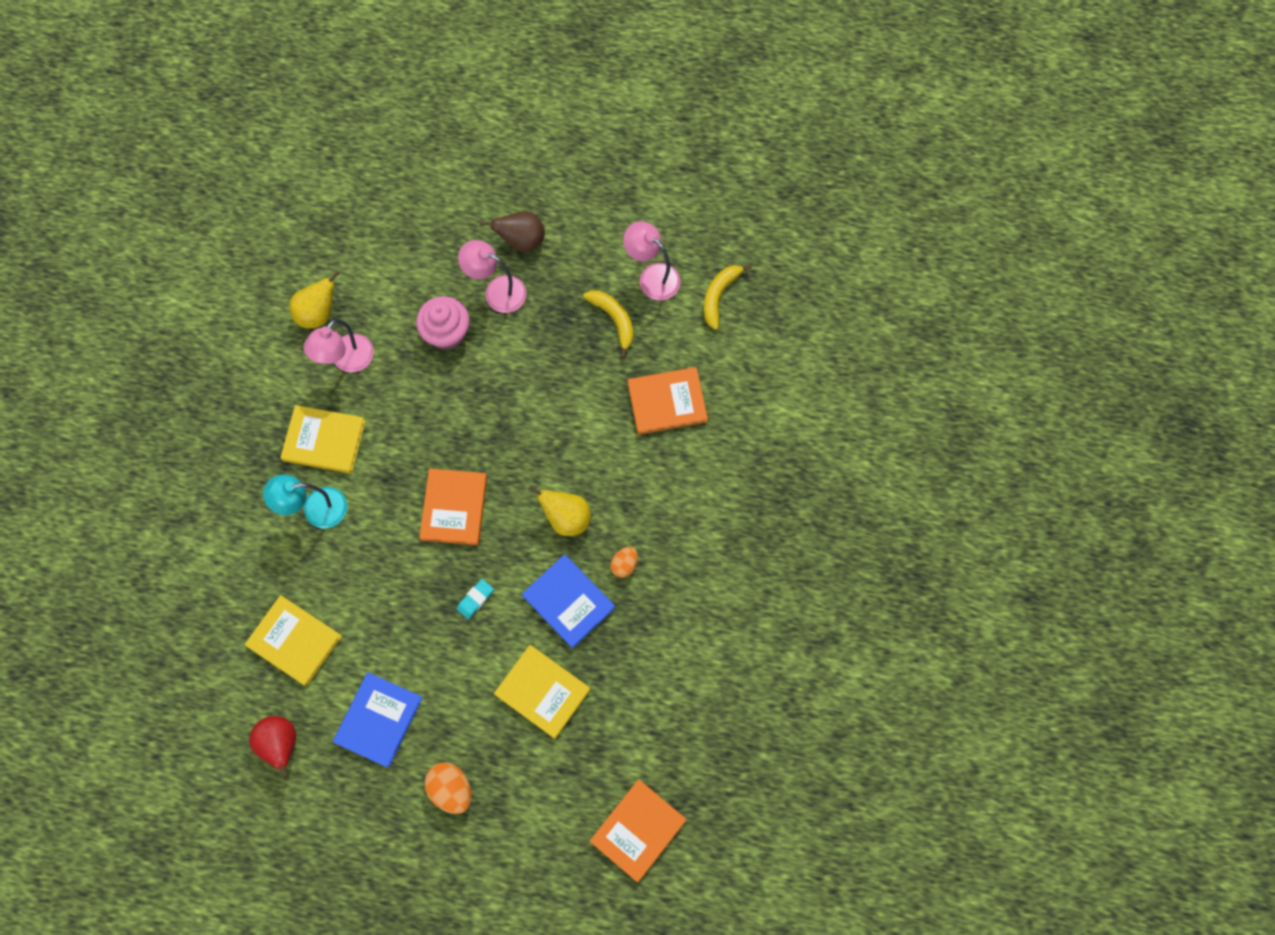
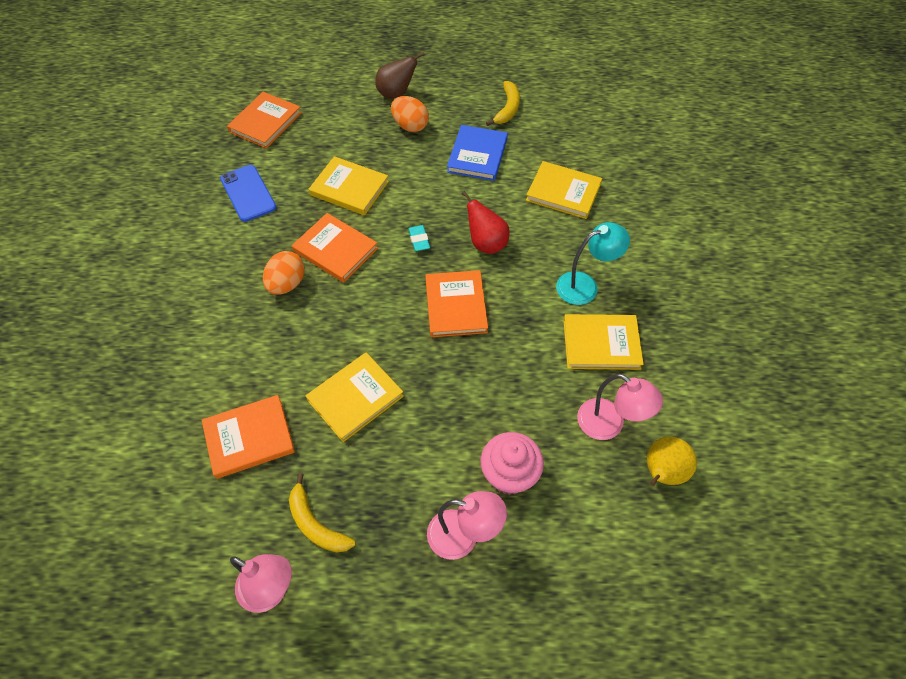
camera: 170 degrees right, 15 degrees down
(281, 744) = (547, 133): red pear -> red pear (486, 243)
(347, 361) = (609, 425): pink lamp -> pink lamp turned 105 degrees clockwise
(475, 599) = (419, 240): turquoise eraser -> turquoise eraser turned 45 degrees counterclockwise
(521, 240) = (447, 613): brown pear -> brown pear (396, 93)
(566, 518) = (346, 313): yellow pear -> none
(568, 424) = (355, 398): none -> yellow book
(569, 601) = (335, 250): blue book -> orange book
(624, 564) = (287, 284): orange egg -> orange egg, size x1.58
(663, 705) = (248, 193): none -> blue phone
(719, 296) = (185, 579): yellow banana -> yellow banana (507, 108)

